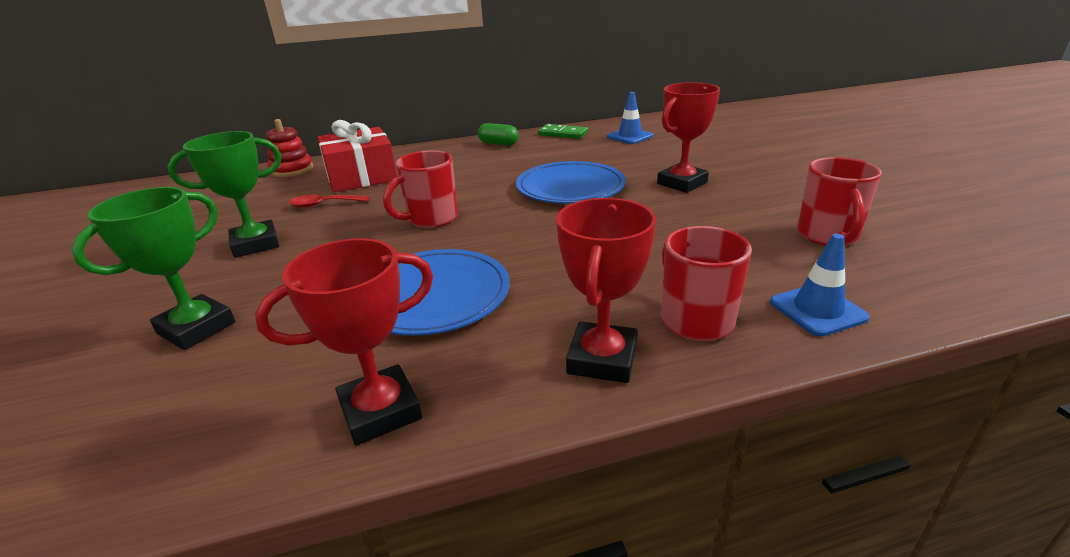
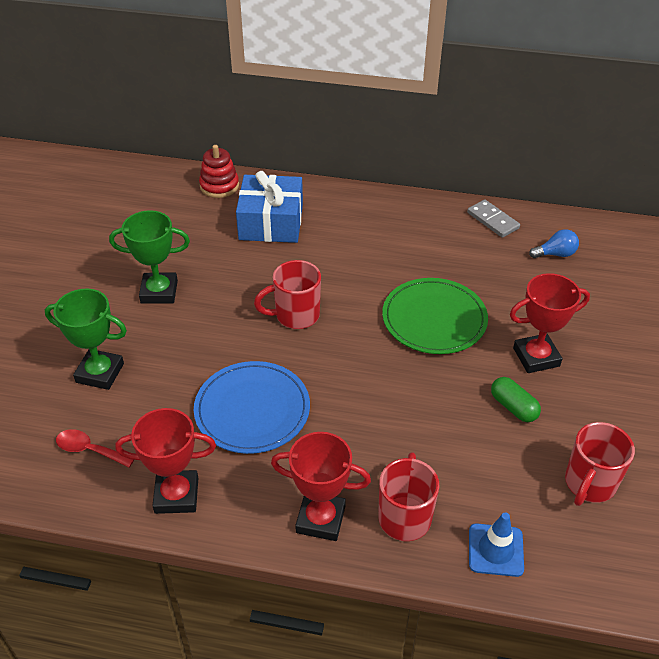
camera: 25 degrees right, 15 degrees up
(197, 328) = (100, 373): green trophy -> green trophy turned 45 degrees clockwise
(324, 204) = (225, 257): red spoon -> red spoon (89, 450)
(361, 176) = (271, 222): red gift -> blue gift
(498, 143) = (419, 214): green capsule -> green capsule (513, 407)
(563, 134) = (493, 220): green domino -> grey domino
(570, 187) = (434, 319): blue plate -> green plate
(602, 359) = (320, 519): red trophy -> red trophy turned 60 degrees clockwise
(629, 136) = (555, 254): blue traffic cone -> blue light bulb

